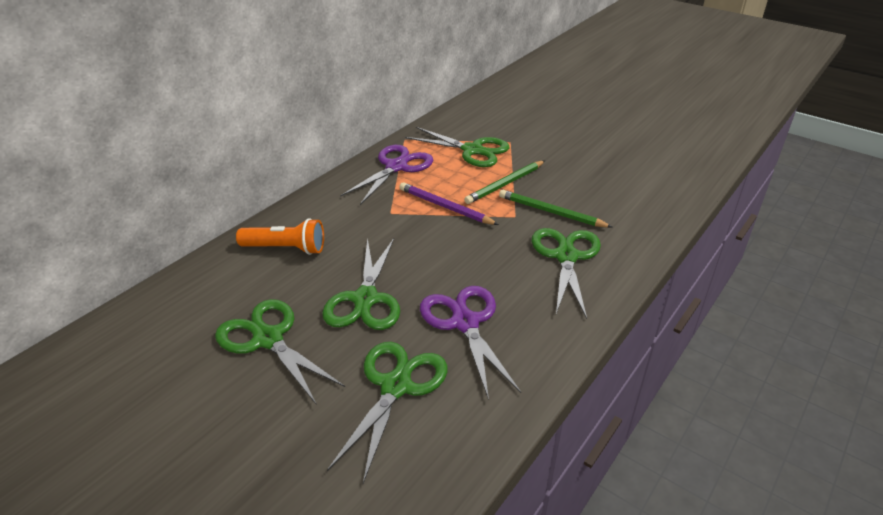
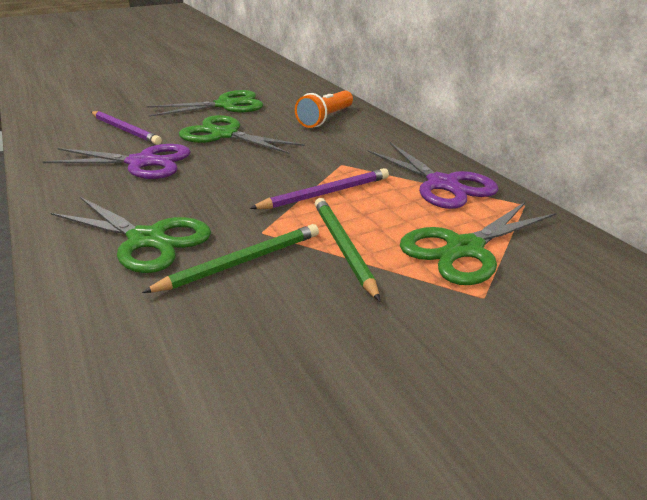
camera: 115 degrees right, 5 degrees down
(396, 386) = (125, 130): green scissors -> purple pencil

